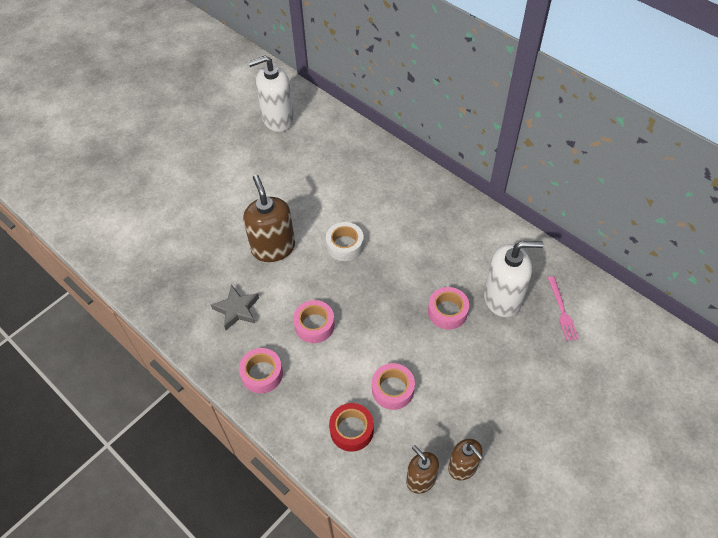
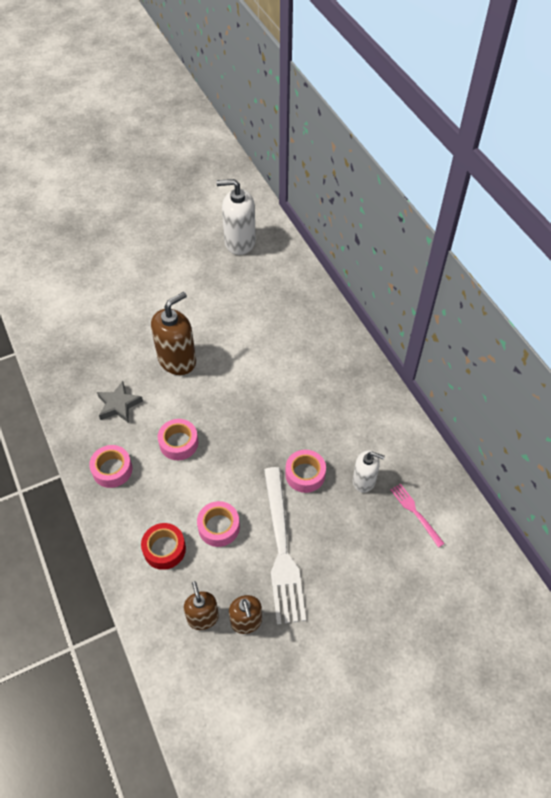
camera: 20 degrees right, 0 degrees up
(273, 248) = (177, 360): brown soap dispenser -> brown soap dispenser turned 45 degrees clockwise
(345, 245) = (242, 380): white tape -> none
(460, 386) = (281, 548): none -> white fork
(502, 298) = (364, 480): white soap dispenser -> white soap dispenser, size x0.60
(562, 310) = (415, 513): pink fork -> pink fork turned 135 degrees clockwise

